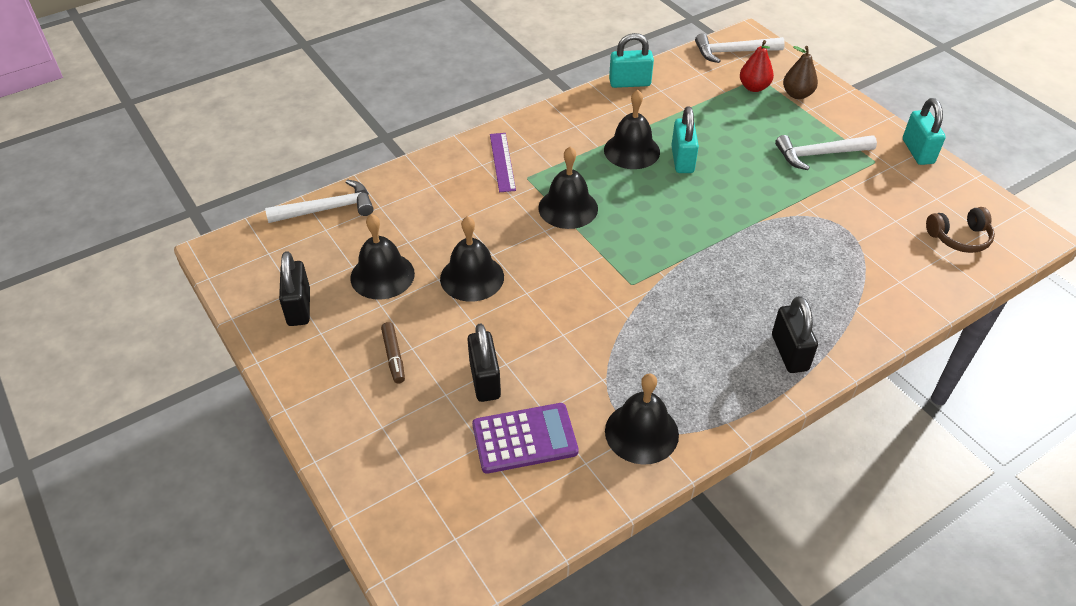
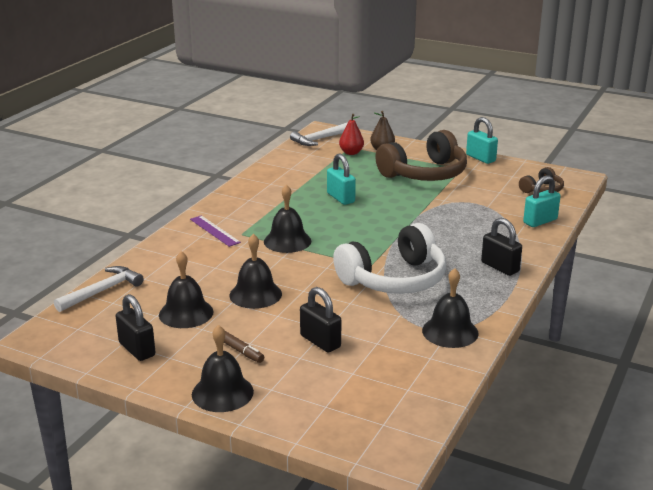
camera: 30 degrees left, 20 degrees down
(524, 438) = (378, 360): purple calculator -> none
(629, 83) = (265, 169): turquoise padlock -> turquoise padlock (540, 221)
(631, 151) = (302, 202): black bell -> black bell (222, 392)
(642, 318) = (394, 279): none -> white headphones
(819, 154) = (424, 174): white hammer -> brown headphones

